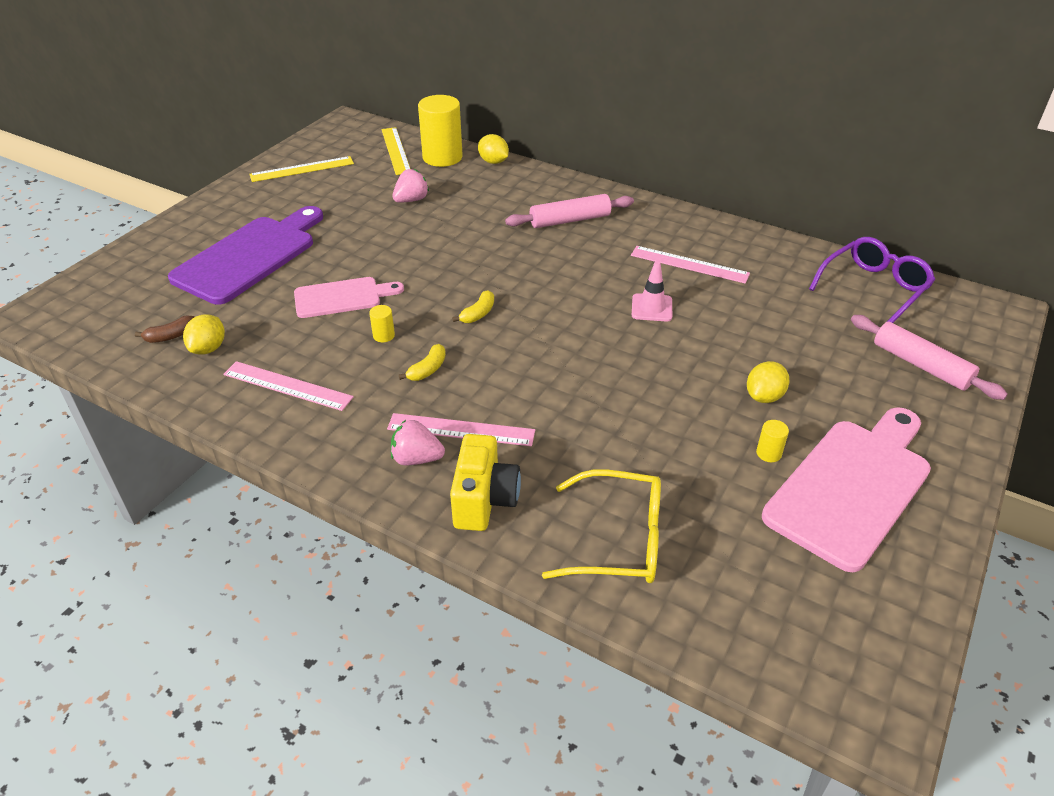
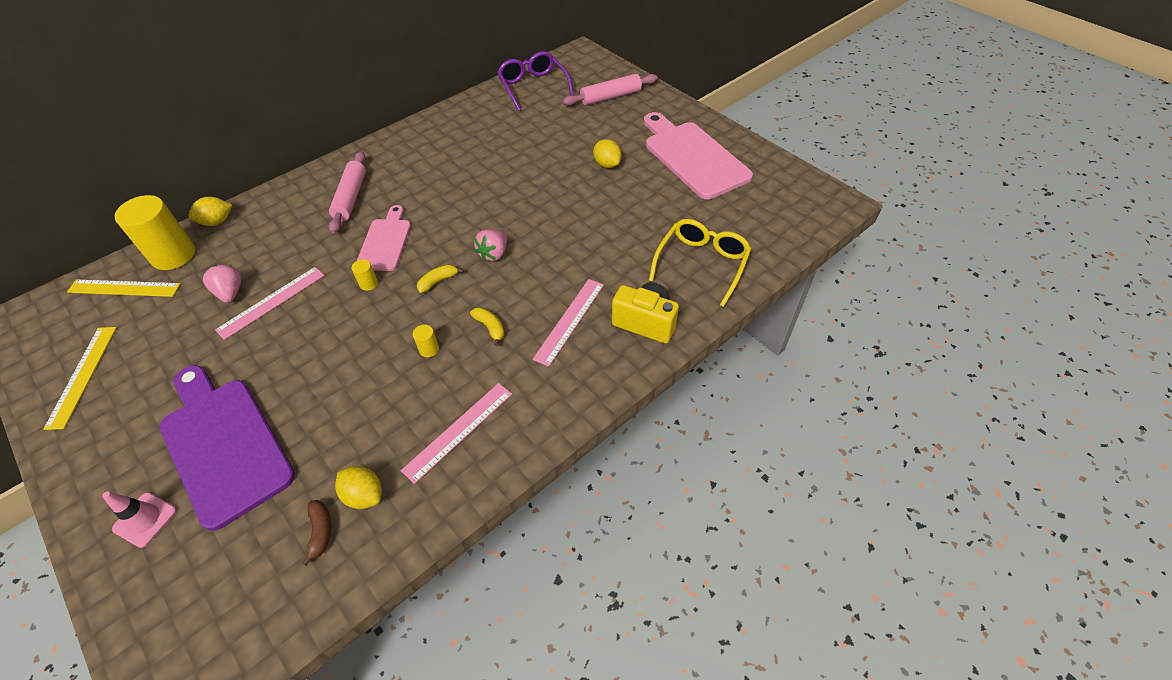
camera: 70 degrees left, 10 degrees up
(342, 297) = (353, 372): pink cutting board -> pink cutting board (385, 242)
(416, 459) = (589, 353): pink strawberry -> pink strawberry (494, 254)
(478, 314) = (438, 281): yellow banana -> yellow banana turned 90 degrees counterclockwise
(651, 308) = (491, 186): pink traffic cone -> pink traffic cone (145, 519)
(689, 264) = (455, 153): pink ruler -> pink ruler (271, 302)
(768, 453) = (655, 179): yellow cylinder -> yellow cylinder (368, 284)

